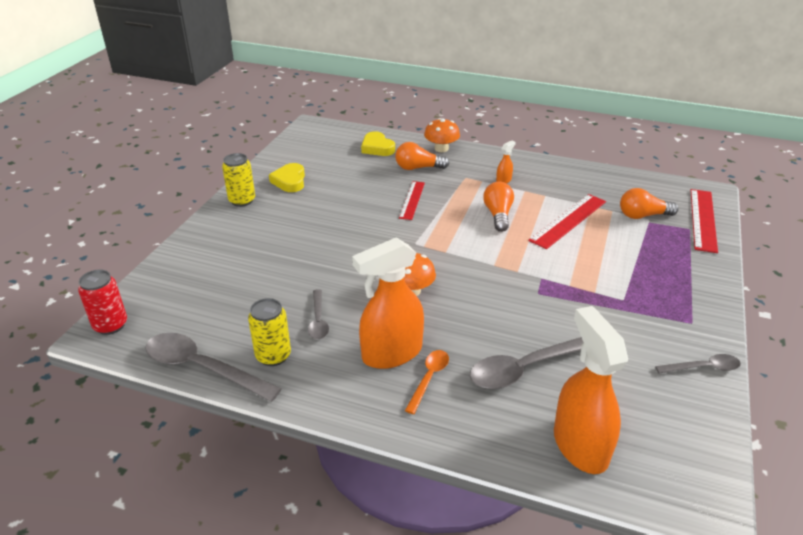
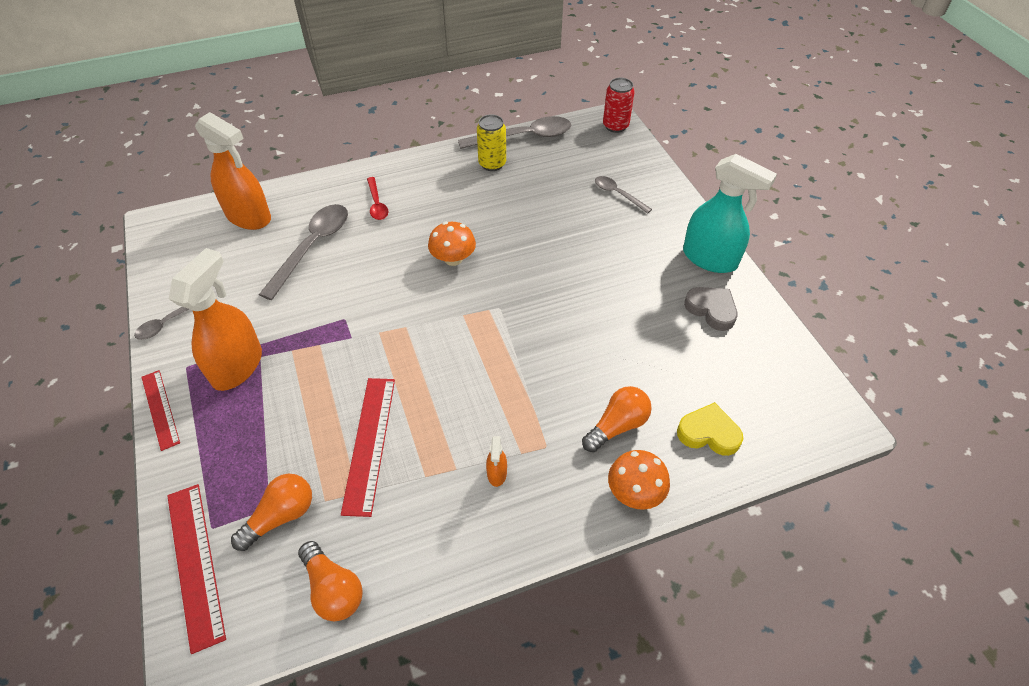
camera: 140 degrees right, 15 degrees up
(242, 200) = (710, 259): yellow can -> turquoise spray bottle
(290, 181) = (711, 310): yellow heart -> grey heart
(318, 320) = (493, 198): grey spoon -> grey spoon (618, 194)
(391, 353) = (418, 205): orange spray bottle -> orange spray bottle (237, 366)
(412, 200) = (563, 364): red ruler -> red ruler (160, 409)
(429, 378) = (377, 204): orange spoon -> red spoon
(498, 215) = (454, 400): orange light bulb -> orange light bulb (333, 589)

